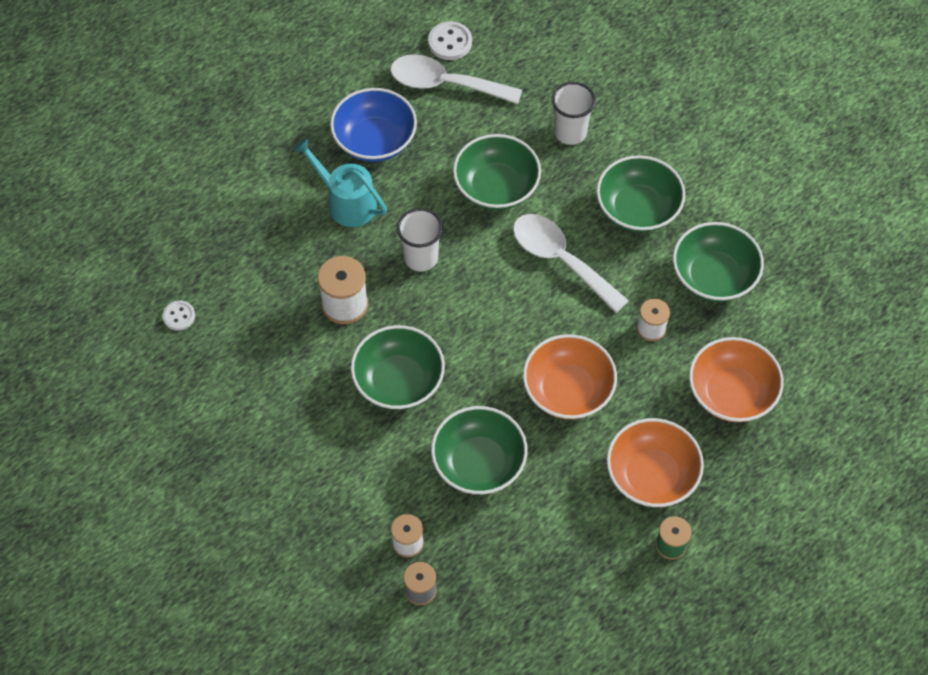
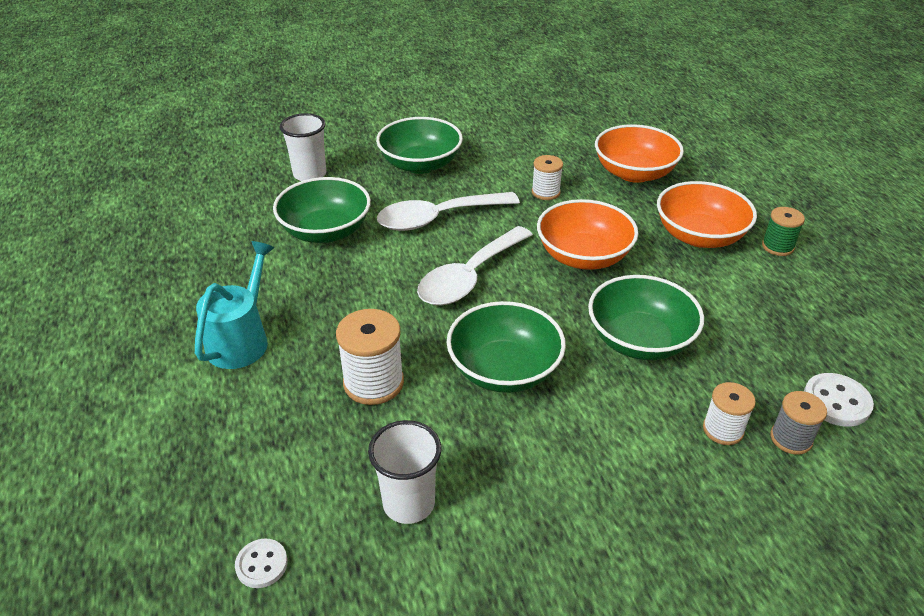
camera: 65 degrees left, 20 degrees down
(346, 202) = (242, 339): turquoise watering can -> turquoise watering can turned 135 degrees clockwise
(375, 140) = (188, 293): blue bowl -> none
(421, 258) = (362, 304): white cup -> white cup (409, 503)
(446, 84) = (178, 226): white spoon -> white spoon (469, 277)
(450, 42) = (136, 210): white button -> white button (836, 401)
(714, 276) = (516, 149): green bowl -> none

